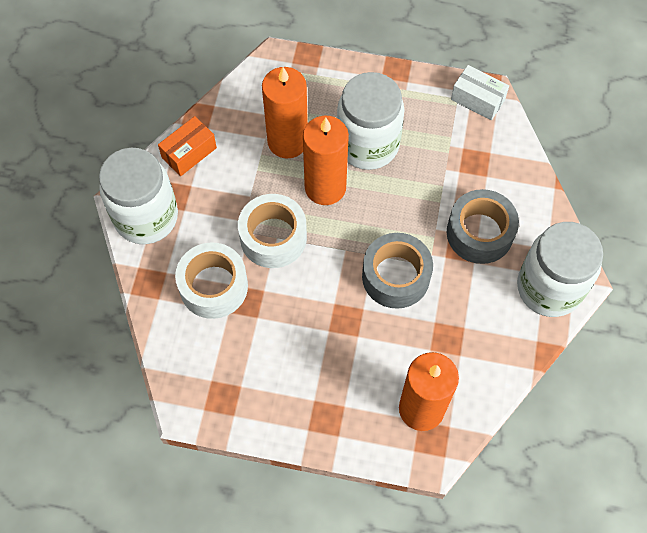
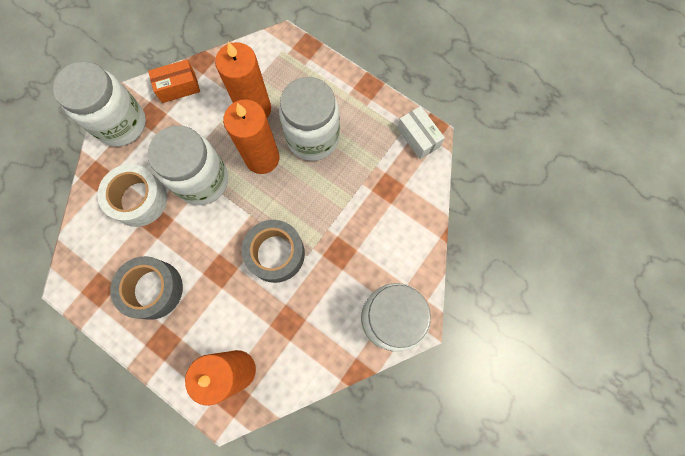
camera: 25 degrees right, 10 degrees up
(273, 237) = (202, 180): white tape -> white jar
(479, 233) = (359, 248): grey tape -> grey tape (153, 289)

